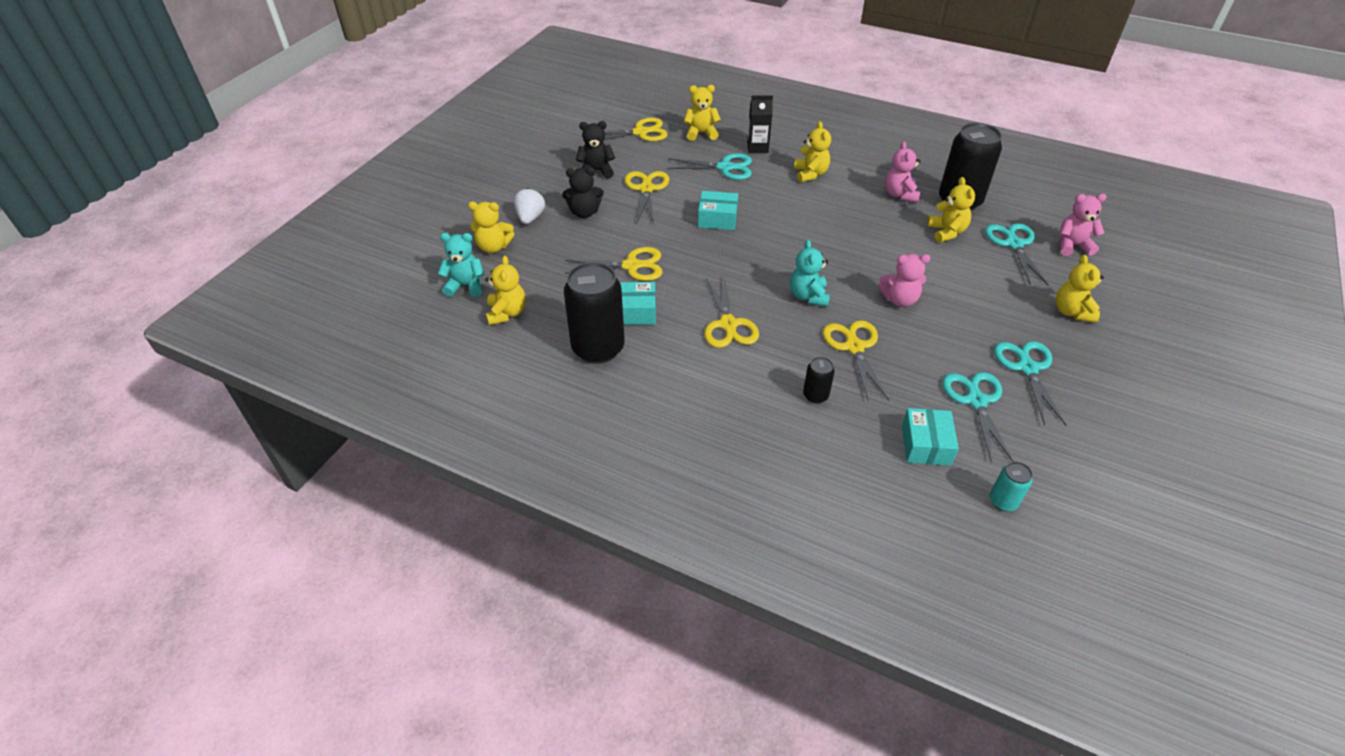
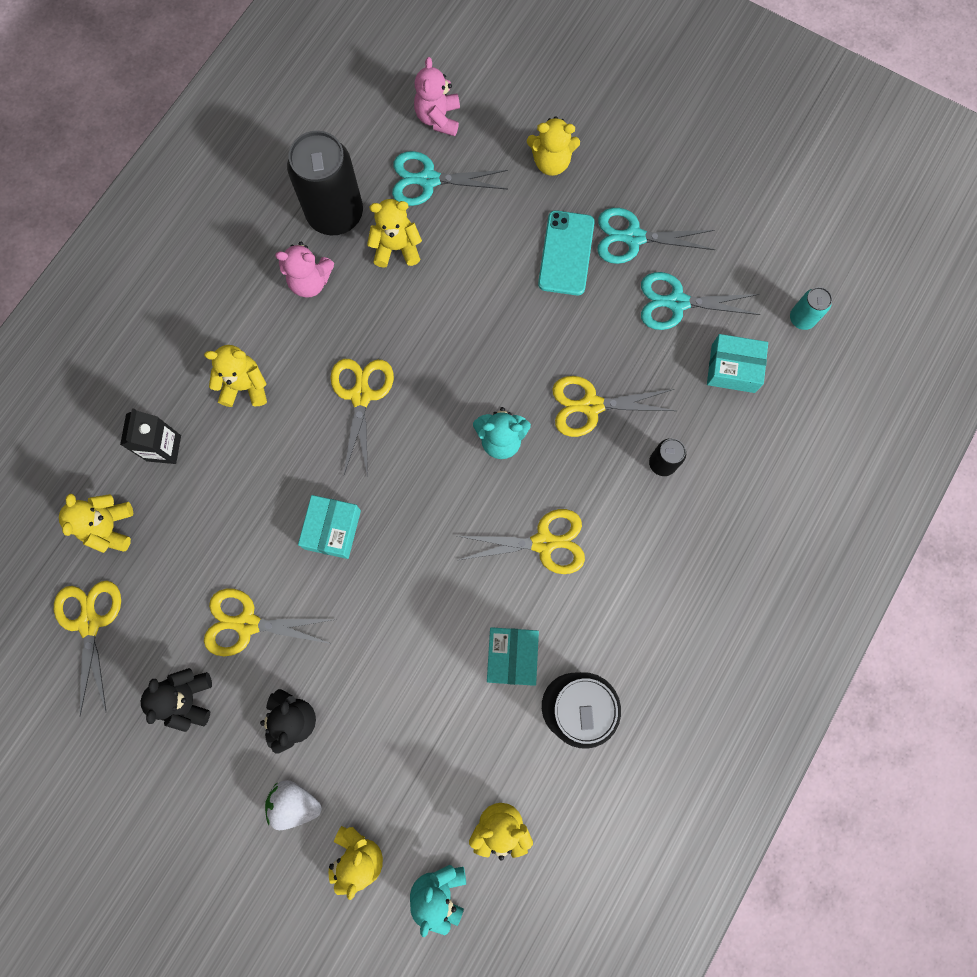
camera: 85 degrees left, 30 degrees up
(631, 266) = (421, 656): yellow scissors -> yellow scissors (361, 396)
(725, 167) = (210, 503): turquoise scissors -> none
(899, 299) = (516, 336): pink teddy bear -> none
(989, 325) = (566, 253): none -> turquoise phone

